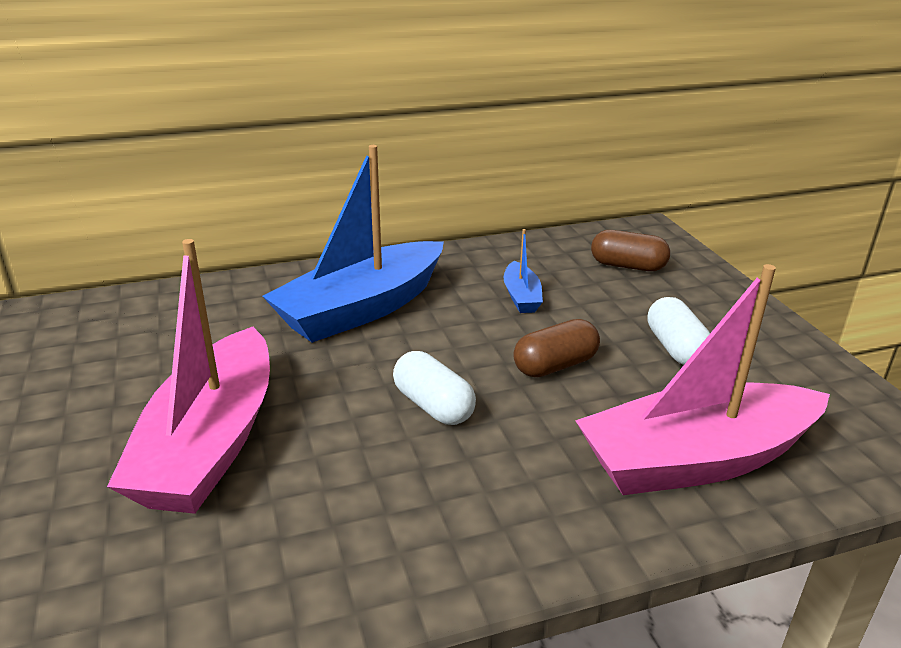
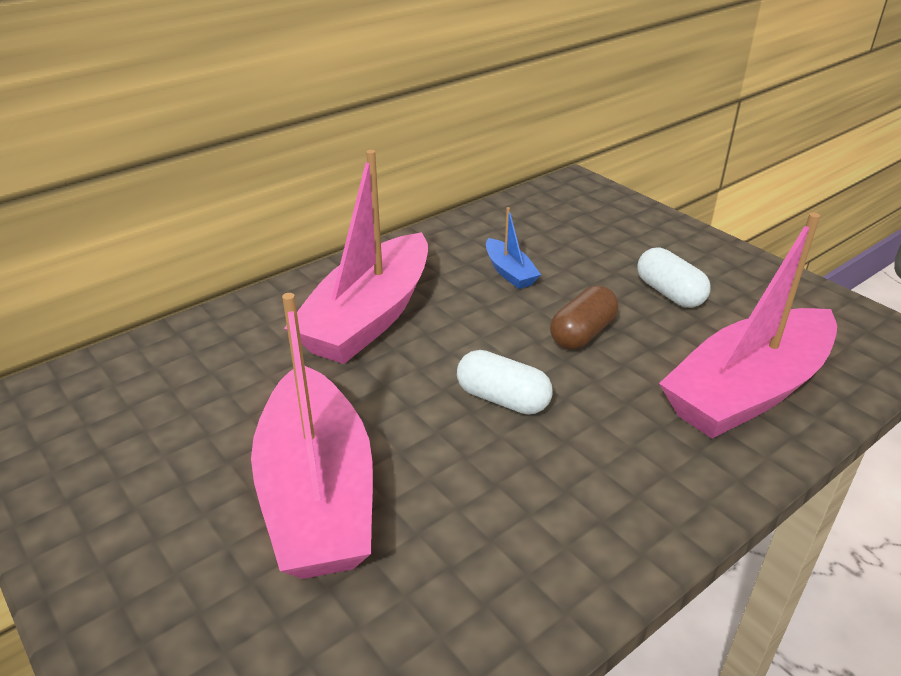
camera: 20 degrees left, 5 degrees up
(362, 309) = (369, 317): blue boat -> pink boat
(627, 266) = (582, 223): brown capsule -> none

